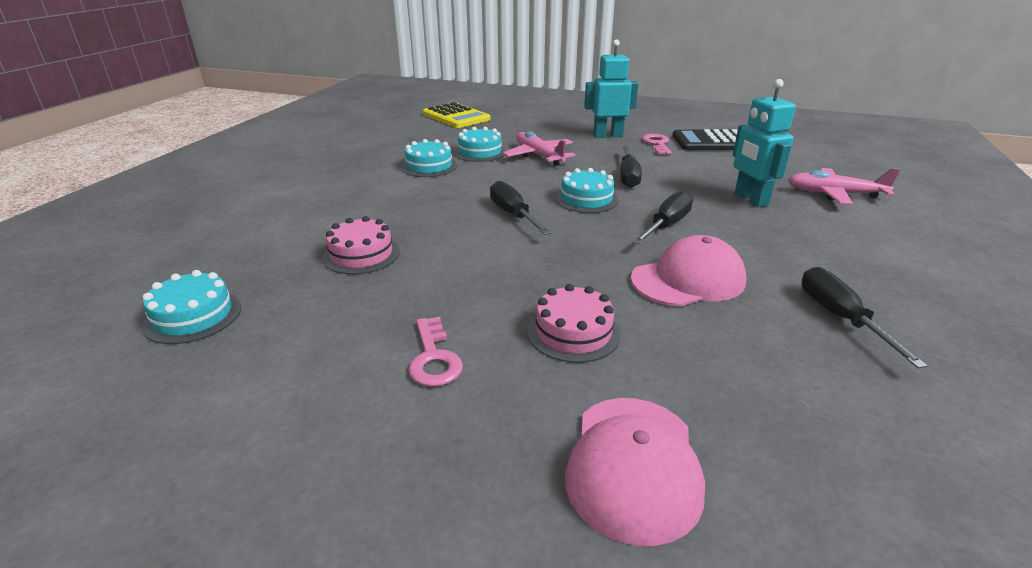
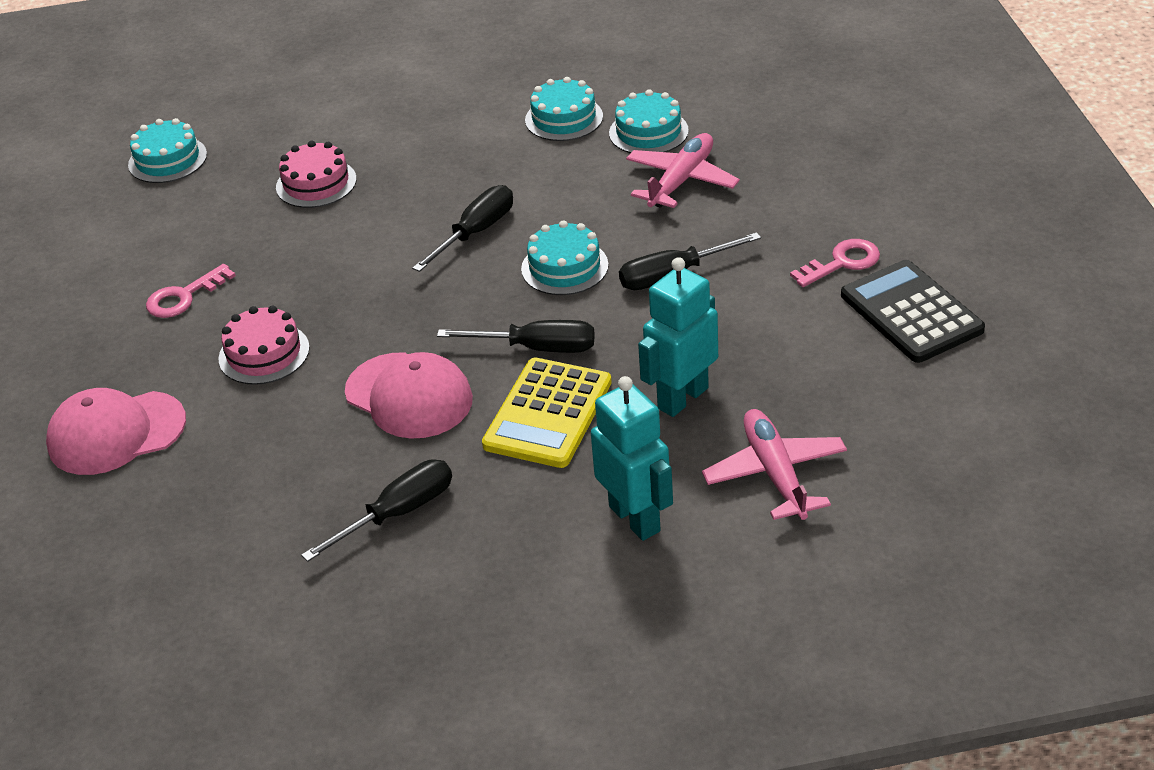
camera: 65 degrees right, 10 degrees up
(456, 117) = (775, 52): yellow calculator -> yellow calculator (548, 414)
(608, 135) = (833, 207): turquoise robot -> turquoise robot (635, 518)

